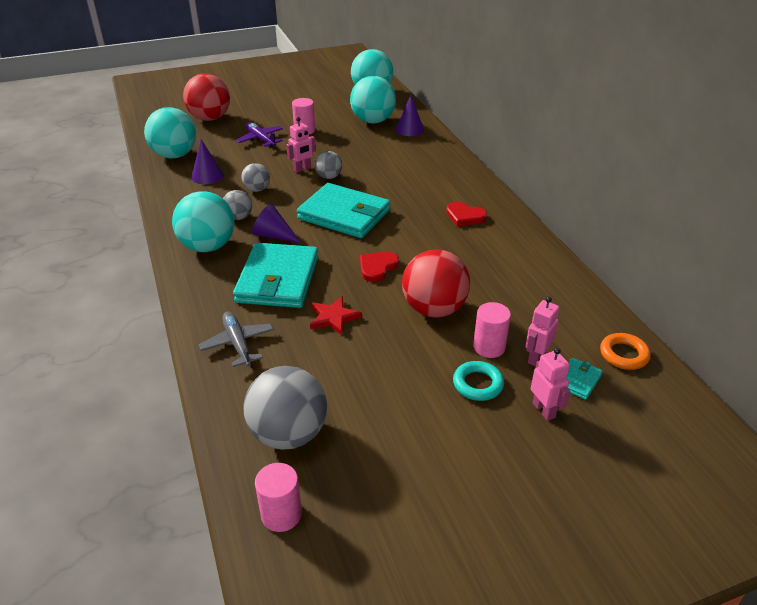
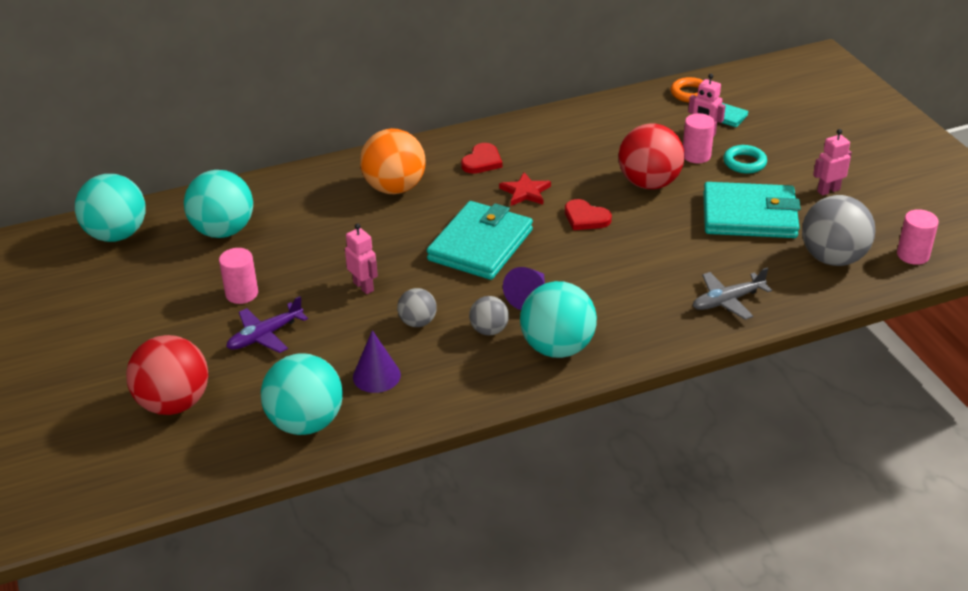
camera: 90 degrees left, 0 degrees up
(278, 279) = (616, 284): turquoise wallet -> turquoise wallet (749, 215)
(329, 177) = (387, 262): grey ball -> none
(333, 318) = (674, 242): red star -> red star (525, 192)
(409, 129) = (257, 199): purple cone -> none
(423, 178) = (394, 188): none -> orange ball
(544, 410) = (764, 134): pink robot -> pink robot (828, 190)

